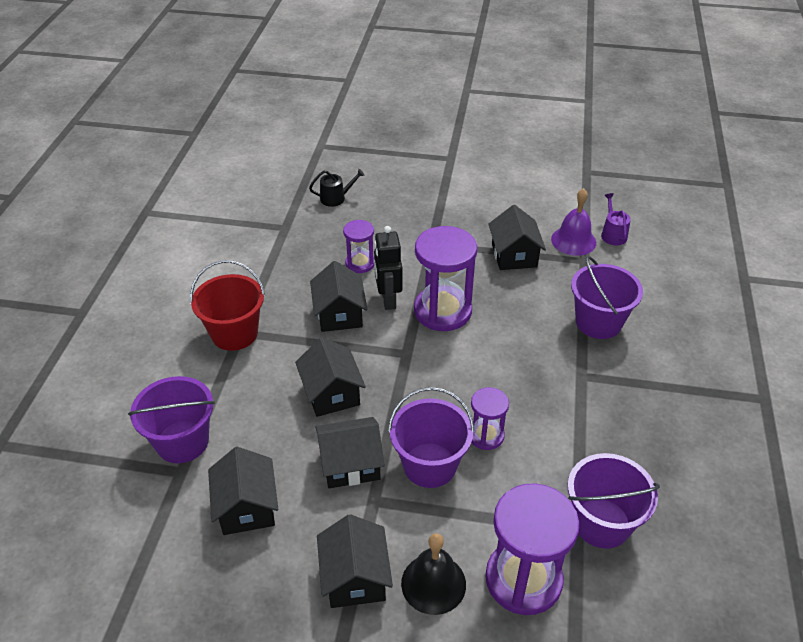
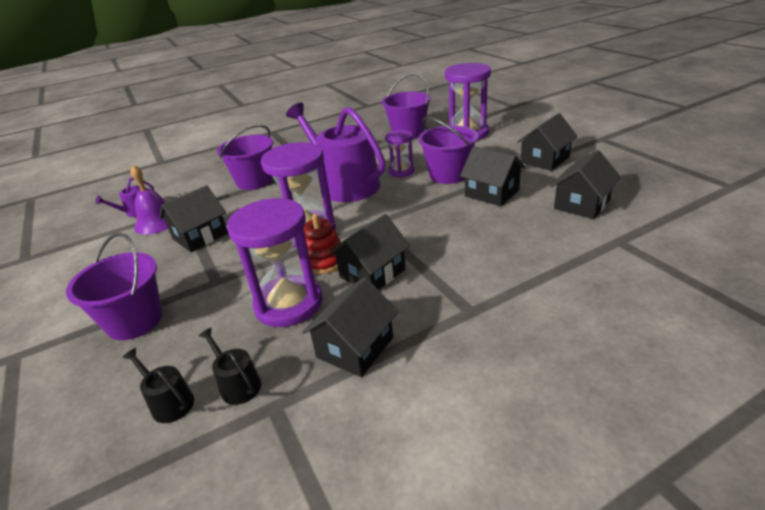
camera: 125 degrees left, 10 degrees down
(182, 441) = (603, 257): purple bucket -> purple bucket (135, 321)
(234, 333) = (478, 313): red bucket -> none
(317, 221) = (238, 384): none -> black watering can
(331, 393) = (455, 228): black house -> black house (355, 347)
(360, 263) = (288, 304): purple hourglass -> purple hourglass, size x1.84
(388, 300) = (324, 261): black robot -> red stacking toy
(433, 583) = (508, 146): black bell -> none
(508, 377) = (344, 184): none -> purple watering can

